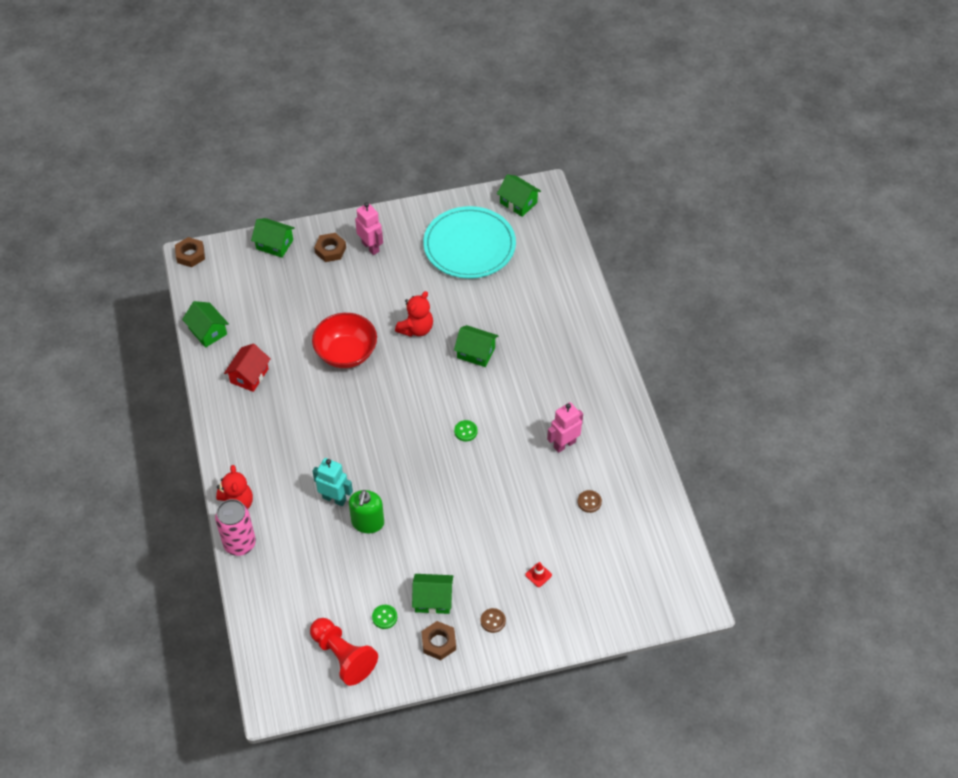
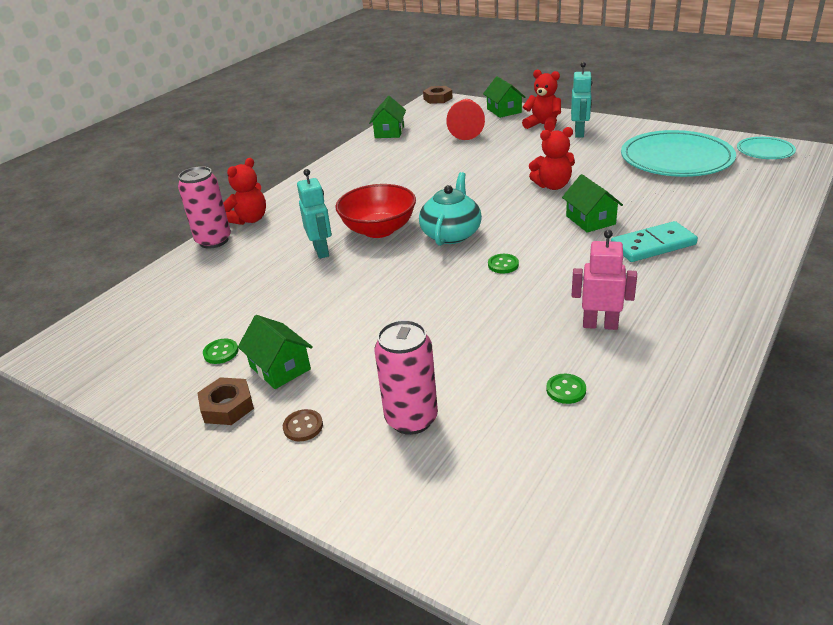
camera: 50 degrees right, 20 degrees down
(249, 375) = (379, 161): red house -> none
(330, 250) = (543, 125): brown nut -> red teddy bear
(343, 656) = (144, 357): red pawn -> red pawn (466, 129)
(346, 353) = (470, 177): red bowl -> red bowl (379, 230)
(367, 522) = (320, 279): green soap dispenser -> none
(371, 247) = (579, 133): pink robot -> turquoise robot
(402, 424) = (451, 234): none -> turquoise teapot
(518, 203) = (765, 151): green house -> turquoise plate
(533, 355) = (653, 245): none -> turquoise domino
(538, 575) = (411, 419): red traffic cone -> pink can
(589, 502) = (566, 390): brown button -> green button

